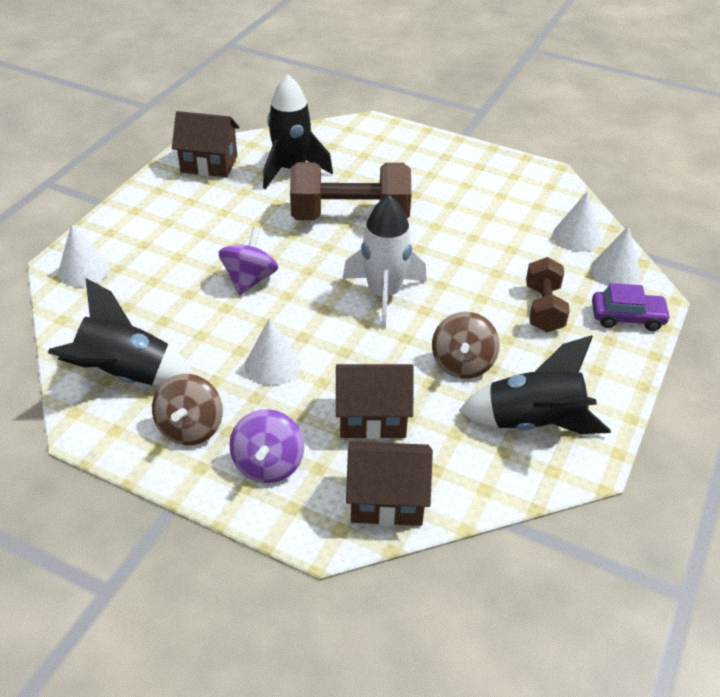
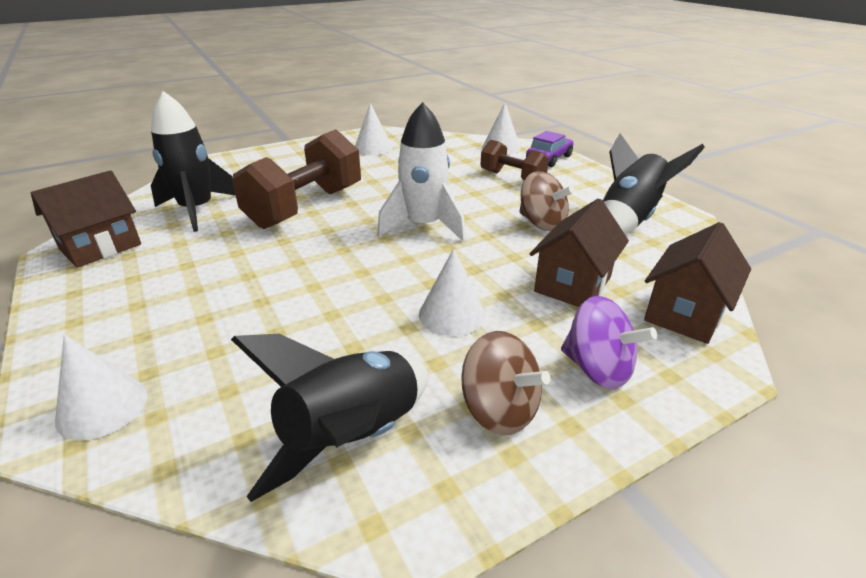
camera: 55 degrees left, 10 degrees down
(249, 279) = (311, 284): purple spinning top -> none
(576, 236) = (452, 145): white cone -> white cone (373, 148)

